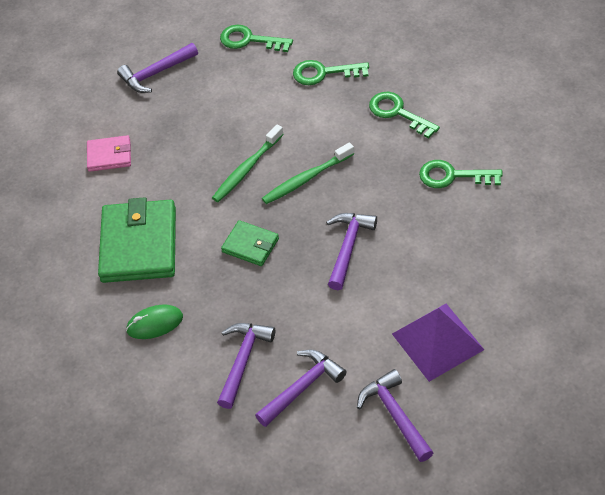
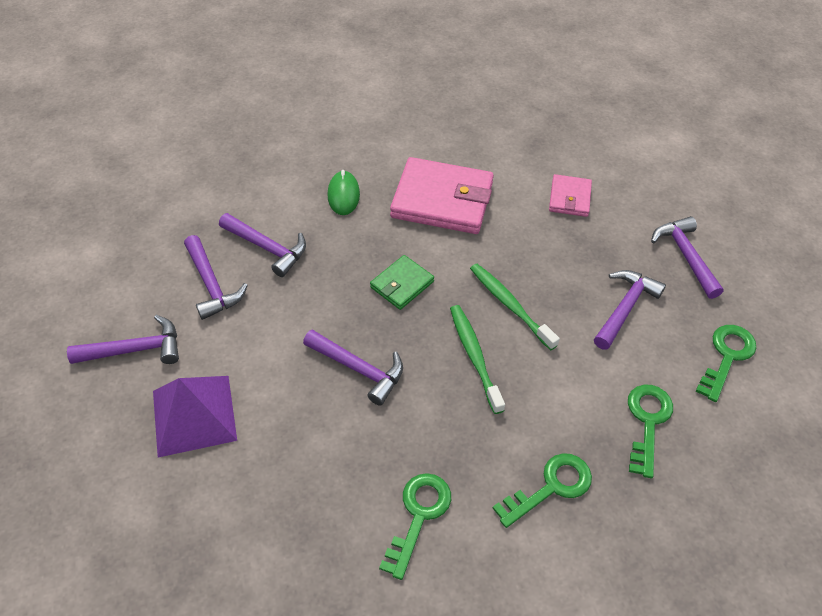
camera: 100 degrees right, 0 degrees up
(139, 245) = (442, 200): green wallet -> pink wallet
(224, 100) = (625, 308): none -> purple hammer

